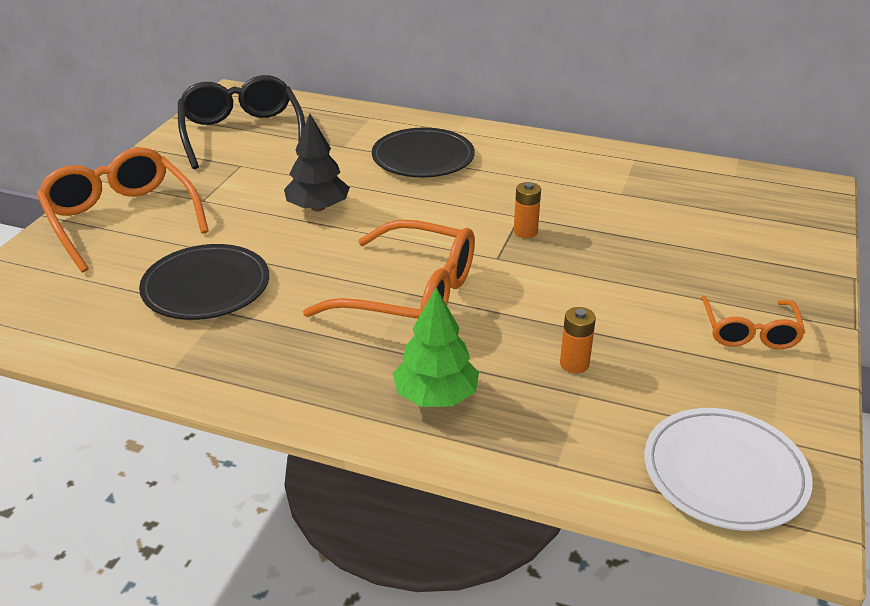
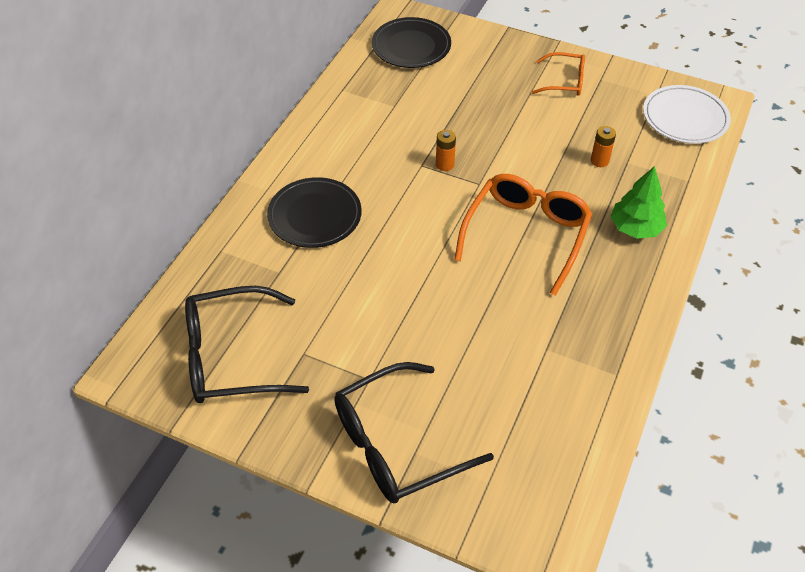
camera: 85 degrees left, 15 degrees up
(121, 219) = (397, 444): orange glasses -> black glasses
(206, 287) = (513, 363): black plate -> black plate (411, 46)
(318, 207) = (393, 290): black tree -> none

